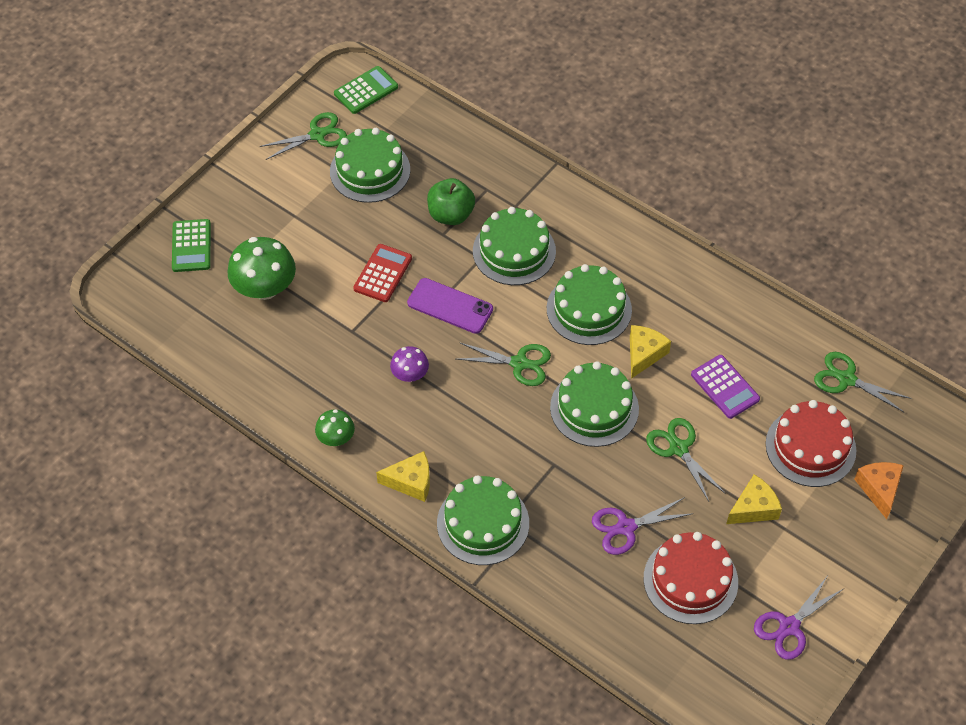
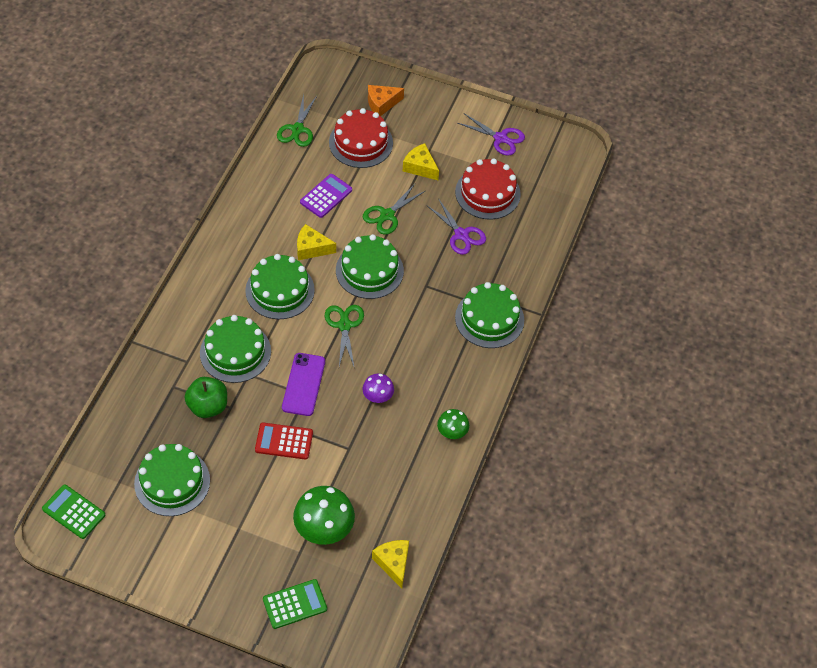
camera: 110 degrees left, 0 degrees up
(317, 135) = (138, 538): green scissors -> none
(411, 482) = (472, 371): yellow cheese -> yellow cheese (393, 563)

